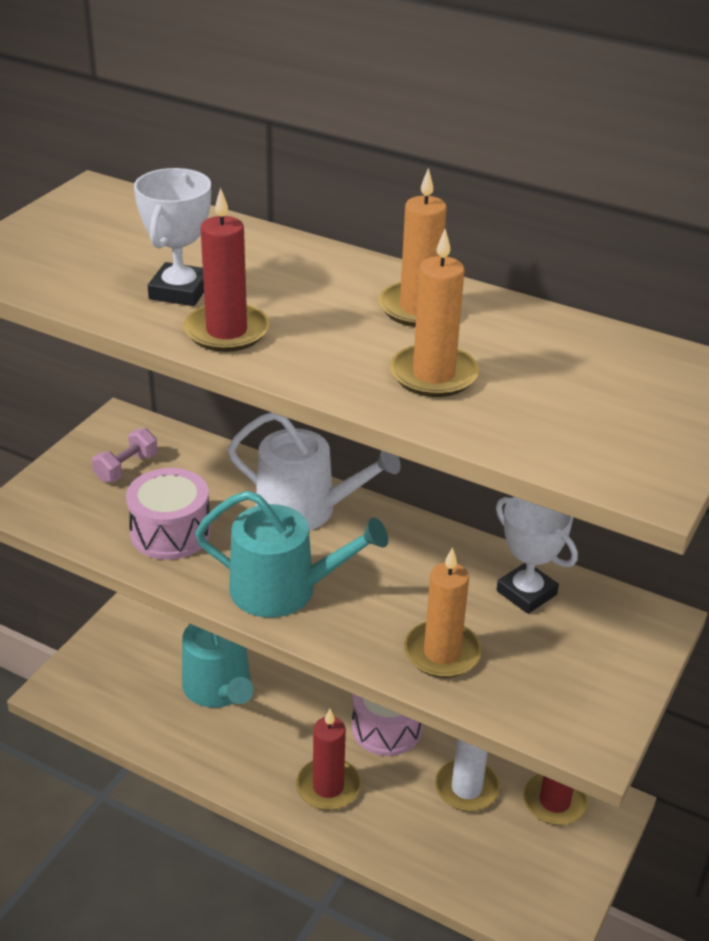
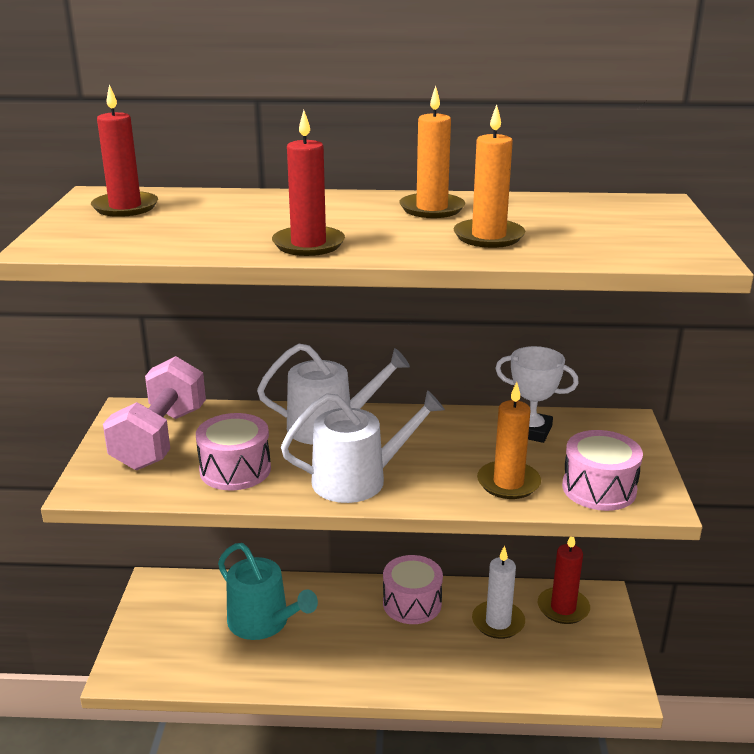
camera: 25 degrees left, 10 degrees down
(126, 468) = (161, 438): pink dumbbell -> pink dumbbell, size x2.19
(180, 291) = (242, 231): white trophy -> none
(284, 589) = (358, 479): turquoise watering can -> white watering can
(328, 787) = (398, 660): red candle -> red candle (125, 207)
(540, 699) = (599, 488): none -> pink drum

